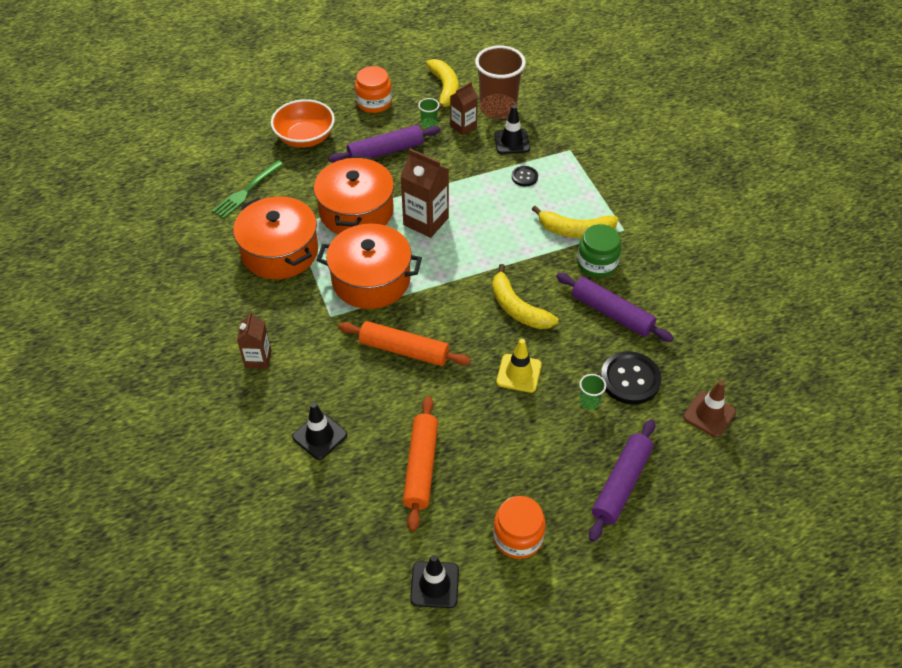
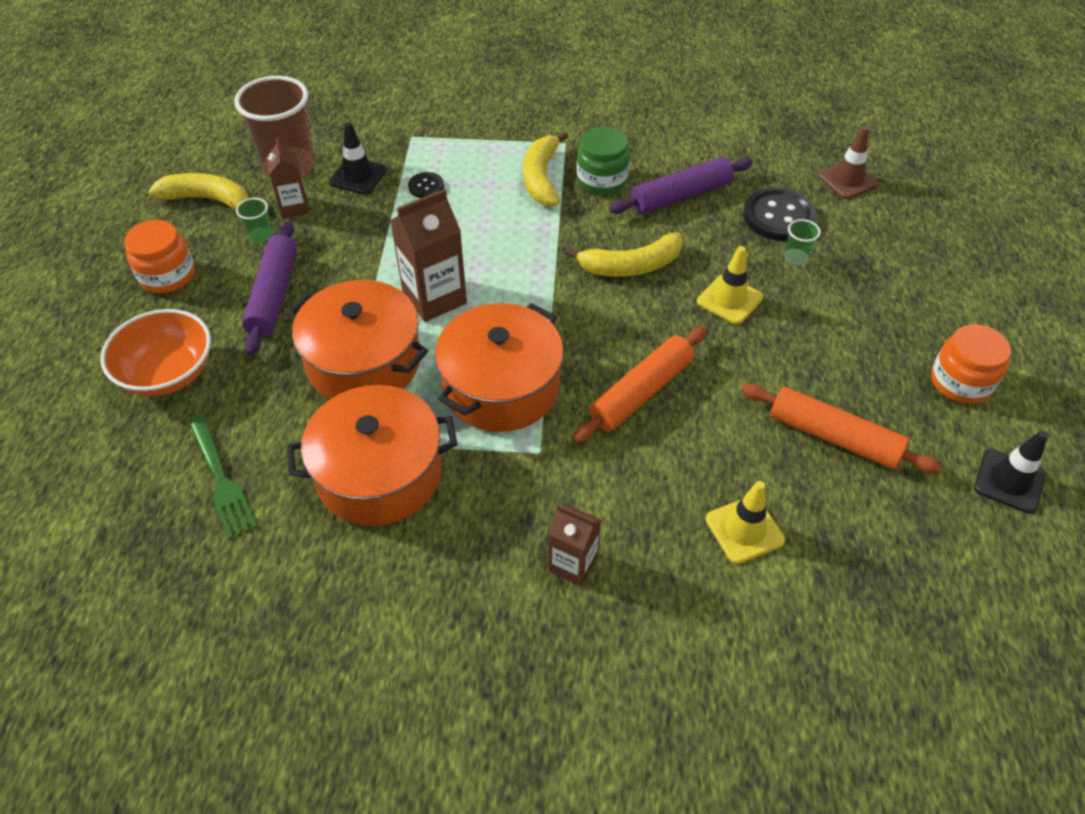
camera: 65 degrees left, 0 degrees up
(319, 436) = (744, 530): black traffic cone -> yellow traffic cone
(575, 230) = (541, 178): yellow banana -> yellow banana turned 150 degrees clockwise
(621, 484) = (914, 274): purple rolling pin -> none

